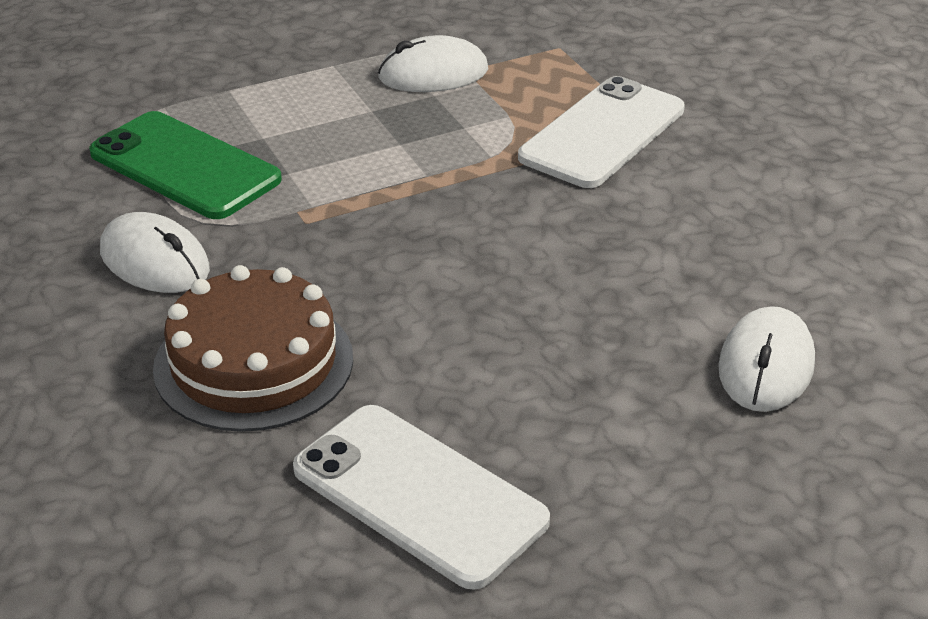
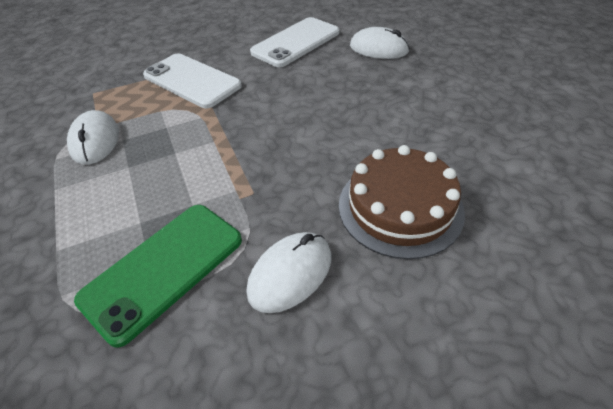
camera: 85 degrees left, 10 degrees up
(419, 495) = (489, 139): white phone -> white phone (296, 42)

